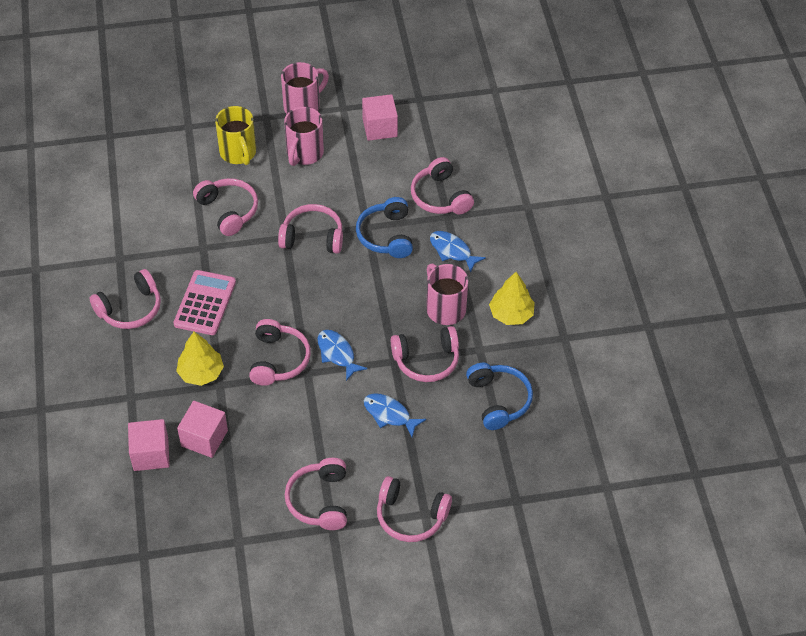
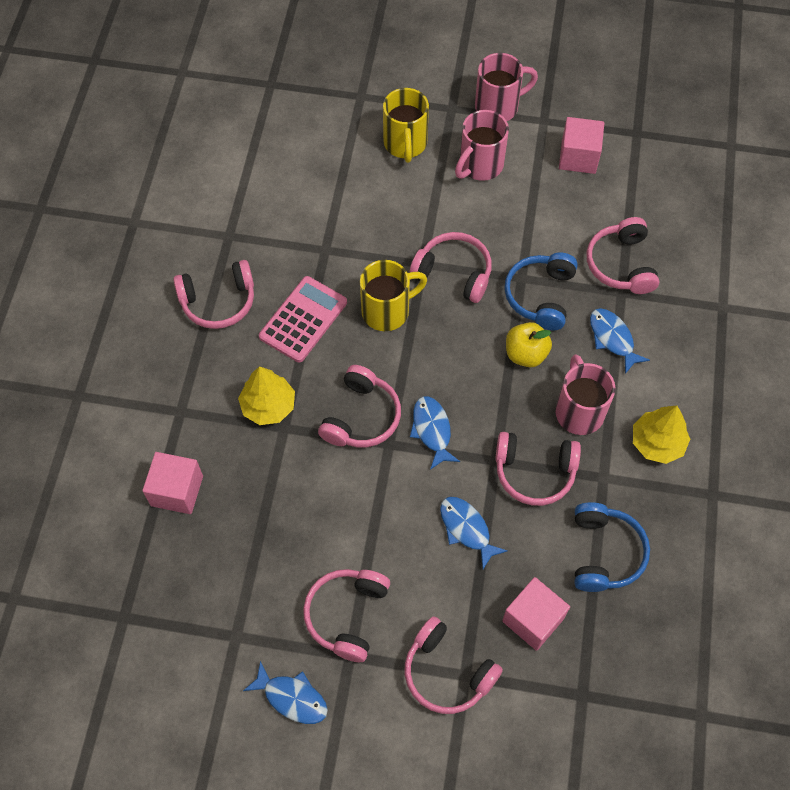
camera: 20 degrees right, 10 degrees up
(204, 438) = (243, 490): pink cube -> pink cube (533, 619)
(228, 211) = (369, 212): pink headphones -> none
(270, 278) = (387, 311): none -> yellow mug
(299, 569) = (292, 698): none -> blue fish
(390, 280) = (526, 354): none -> yellow apple

